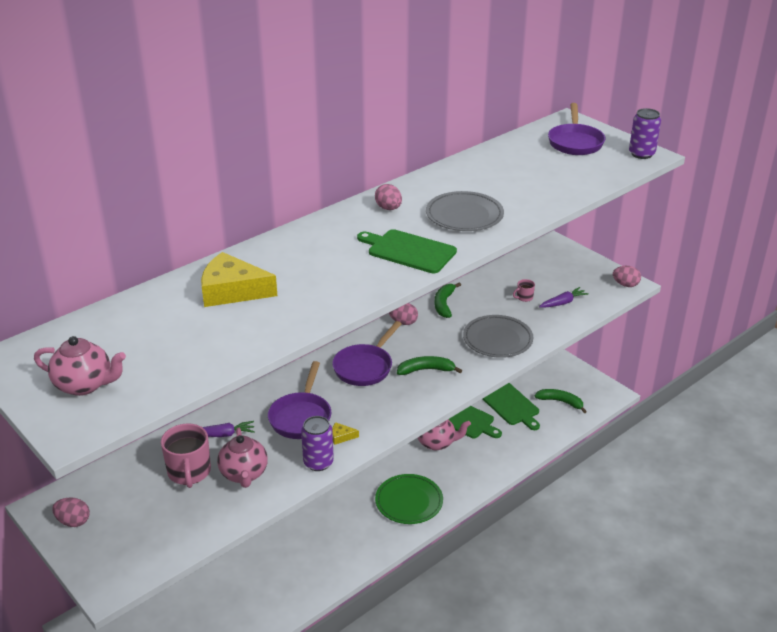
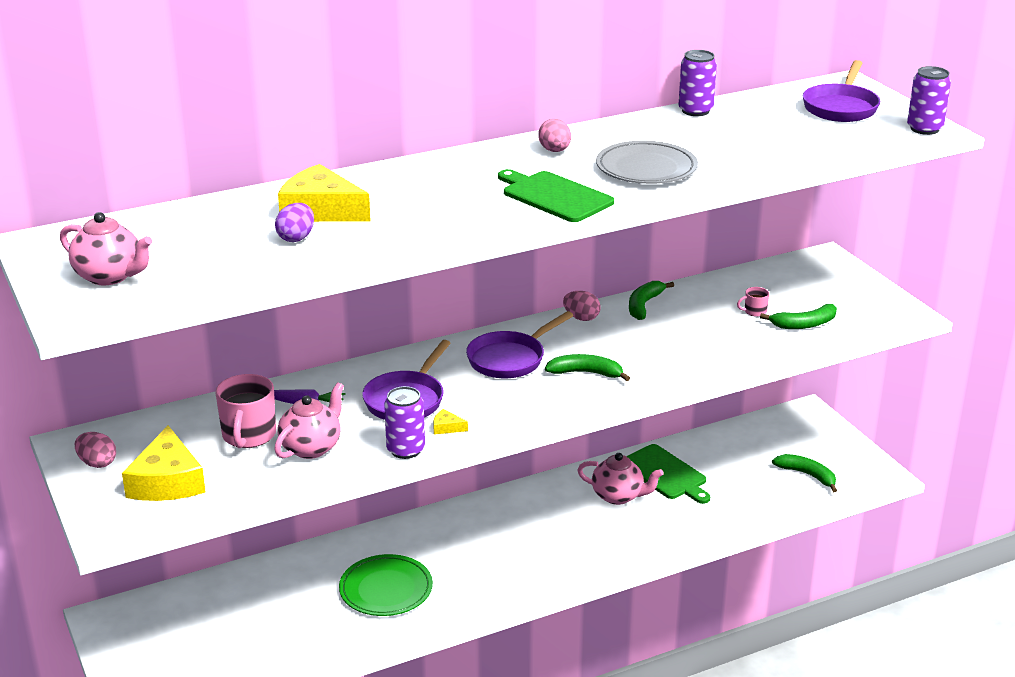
camera: 15 degrees right, 5 degrees down
(139, 528) = (167, 481): none -> yellow cheese
(225, 321) = (296, 238): none -> purple egg
(244, 474) = (311, 448): pink teapot -> pink teapot turned 150 degrees counterclockwise
(409, 502) = (555, 556): green plate -> green plate (386, 589)
(474, 158) = (695, 111): none -> purple can
(497, 339) = (696, 353): grey plate -> none
(510, 405) = (736, 468): green cutting board -> none
(563, 303) = (804, 324): purple carrot -> green banana
(625, 285) = (902, 315): pink egg -> none

